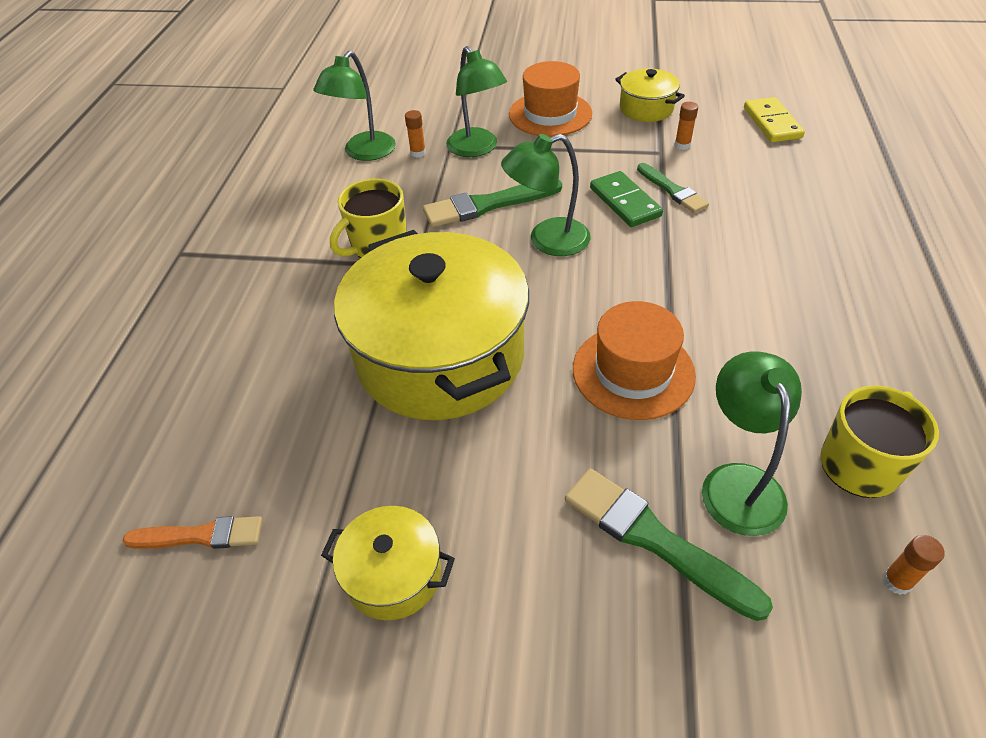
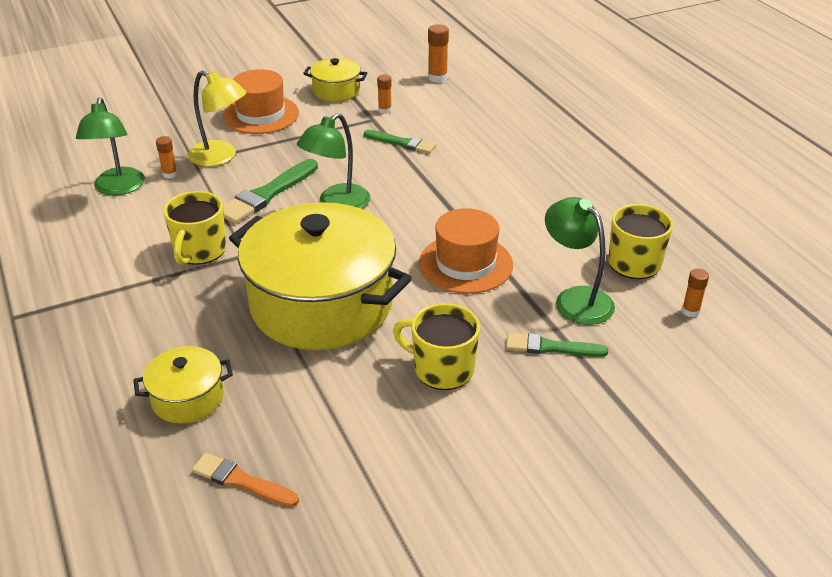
camera: 35 degrees left, 10 degrees down
(201, 535) = (241, 481): orange brush -> orange brush turned 120 degrees counterclockwise
(393, 574) = (405, 437): yellow pot -> yellow pot (187, 398)
(477, 149) = (221, 157): green lamp -> yellow lamp
(502, 502) = (442, 369): none -> yellow mug
(624, 202) = (373, 161): green domino -> none
(654, 539) = (551, 347): green brush -> green brush, size x0.65
(771, 123) = (437, 78): yellow domino -> orange glue stick

